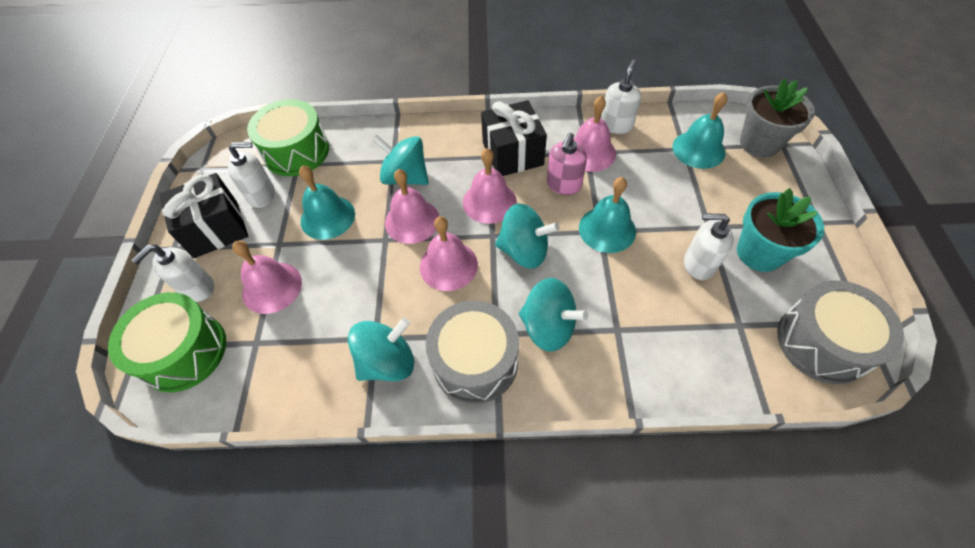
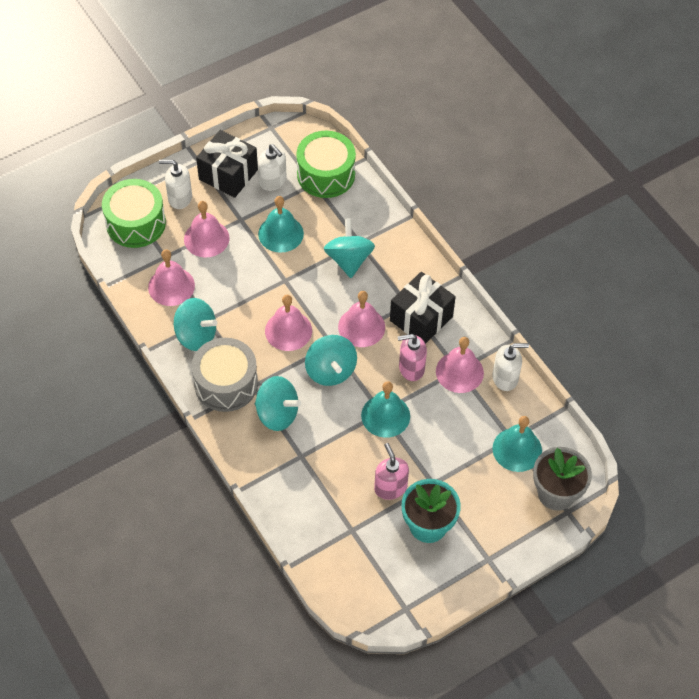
camera: 55 degrees right, 0 degrees up
(412, 221) = (311, 287): pink bell -> pink bell (171, 286)
(548, 327) = (277, 414): turquoise spinning top -> turquoise spinning top turned 60 degrees counterclockwise
(698, 264) = (390, 487): white soap dispenser -> pink soap dispenser
(822, 342) = (369, 586): grey drum -> none

